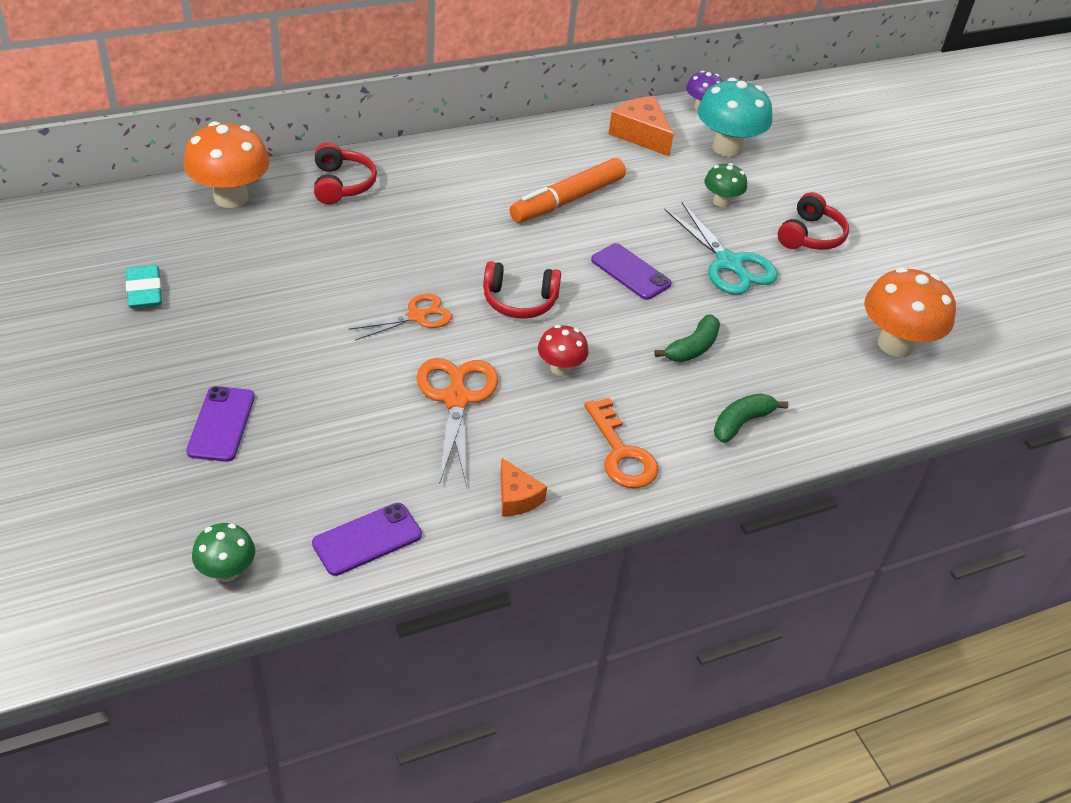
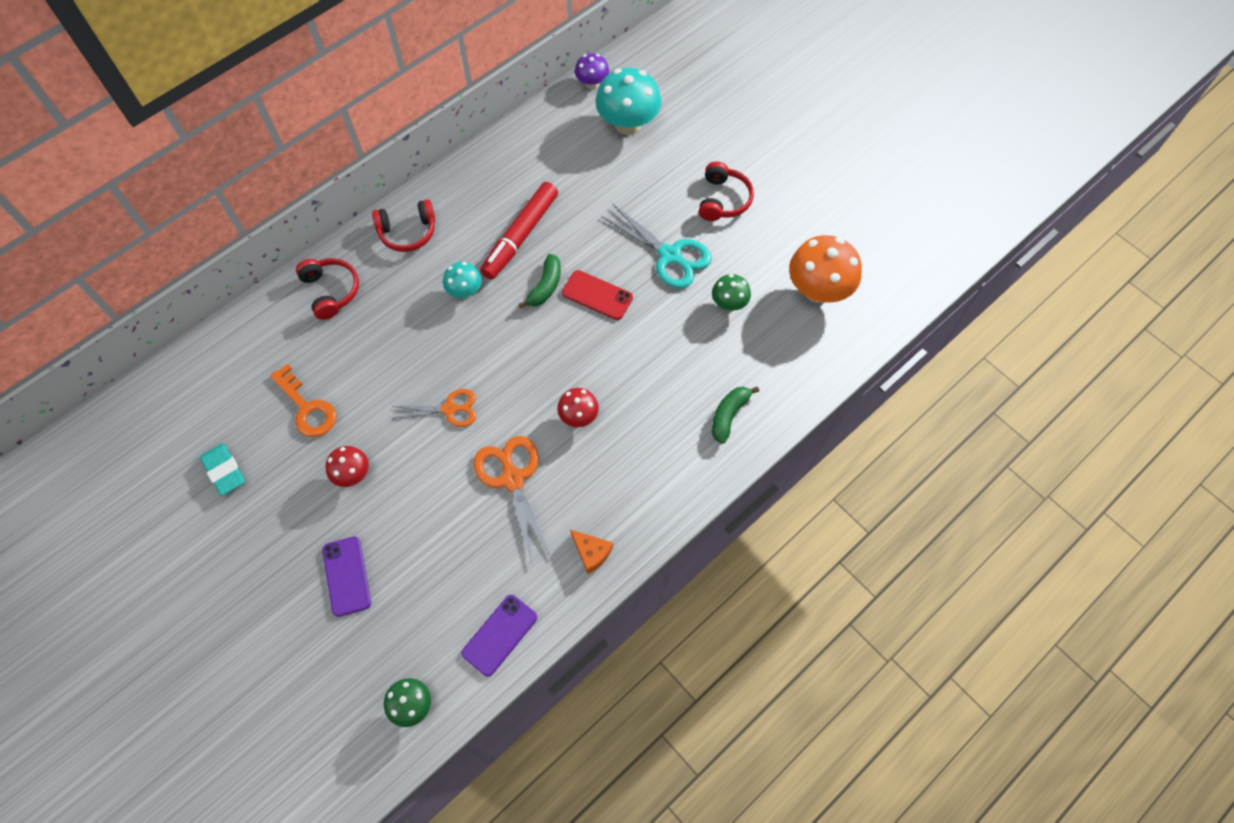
camera: 15 degrees left, 20 degrees up
(231, 197) = (246, 342): orange mushroom -> none
(279, 337) = (352, 474): none -> red mushroom
(416, 316) = (449, 409): orange scissors -> orange scissors turned 45 degrees clockwise
(484, 226) = (465, 291): none -> turquoise mushroom
(519, 301) = (523, 361): red headphones -> red headphones (408, 232)
(567, 200) = (520, 236): orange marker -> red marker
(621, 453) = (651, 480): orange key -> orange key (307, 408)
(630, 272) = (597, 295): purple phone -> red phone
(641, 134) = (553, 136): orange cheese -> none
(692, 348) = (670, 356): green banana -> green banana (545, 286)
(721, 202) = (642, 189): green mushroom -> green mushroom (729, 303)

